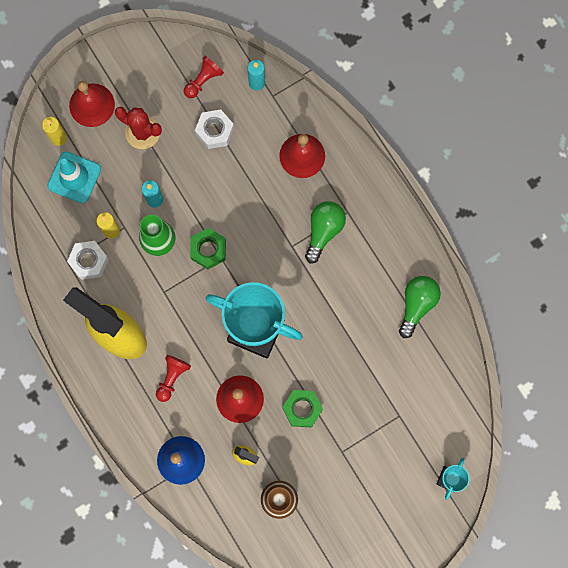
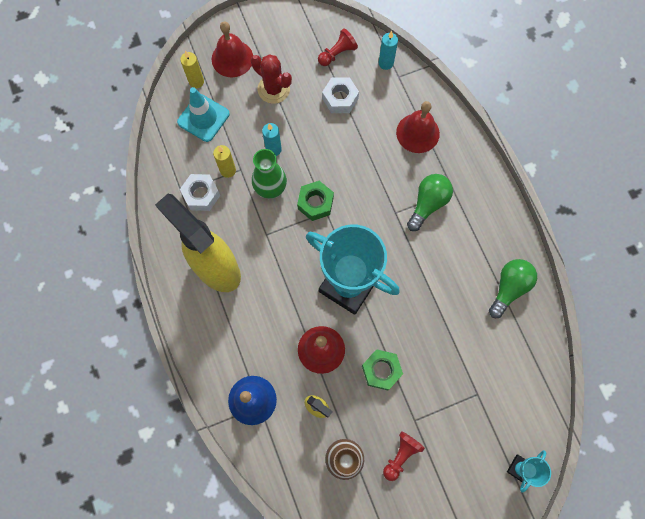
camera: 10 degrees right, 5 degrees down
(172, 378) = (259, 317): red pawn -> red pawn (401, 455)

